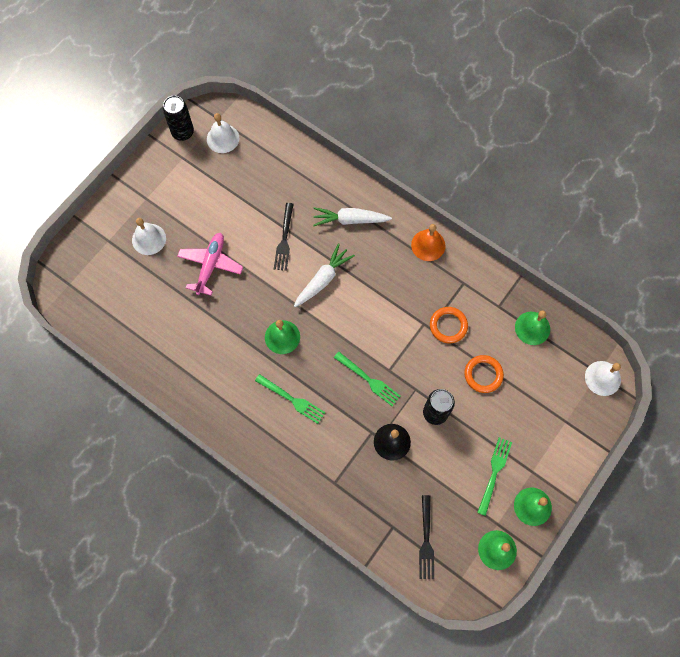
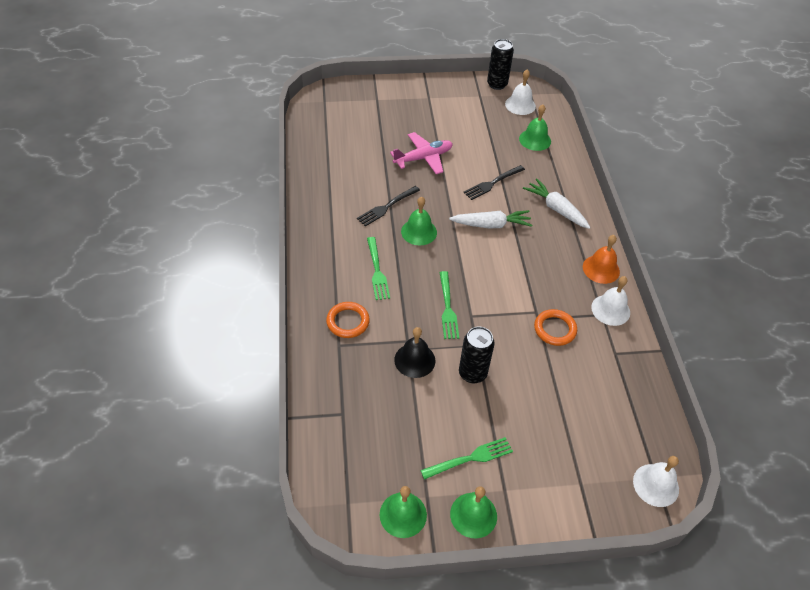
camera: 45 degrees right, 20 degrees down
(149, 239) = (402, 116): white bell -> white bell (610, 310)
(426, 540) = (355, 448): black fork -> black fork (387, 207)
(483, 374) = (545, 385): orange ring -> orange ring (348, 322)
(532, 328) = (628, 392): green bell -> green bell (535, 140)

